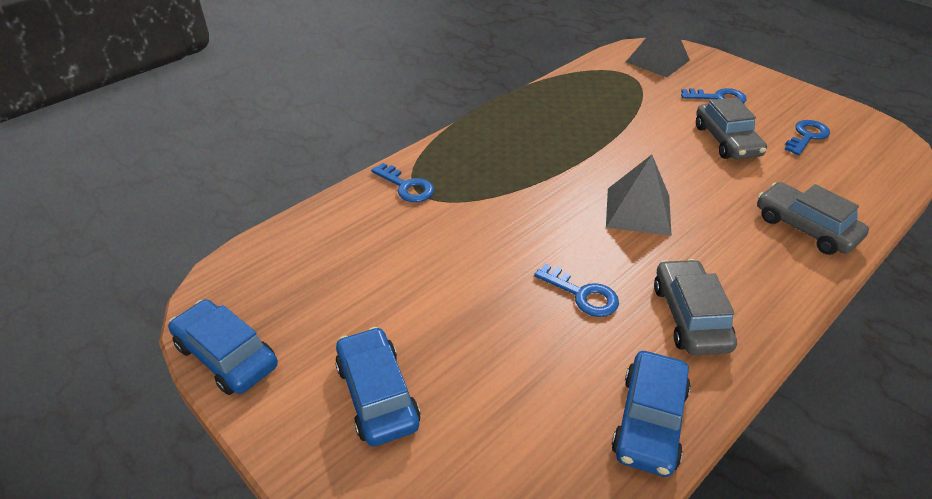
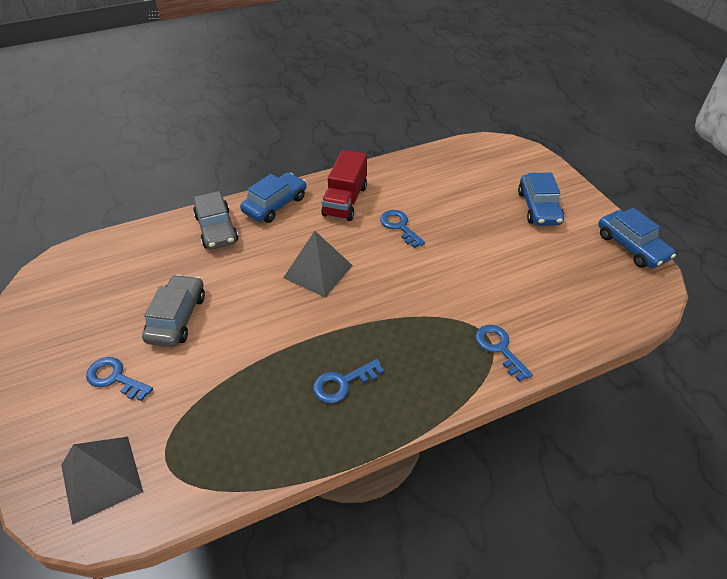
camera: 160 degrees left, 5 degrees up
(649, 421) = (404, 168): blue car -> blue car (275, 204)
(690, 316) = (345, 201): grey car -> red truck
(807, 136) = (103, 302): blue key -> blue key (342, 383)

